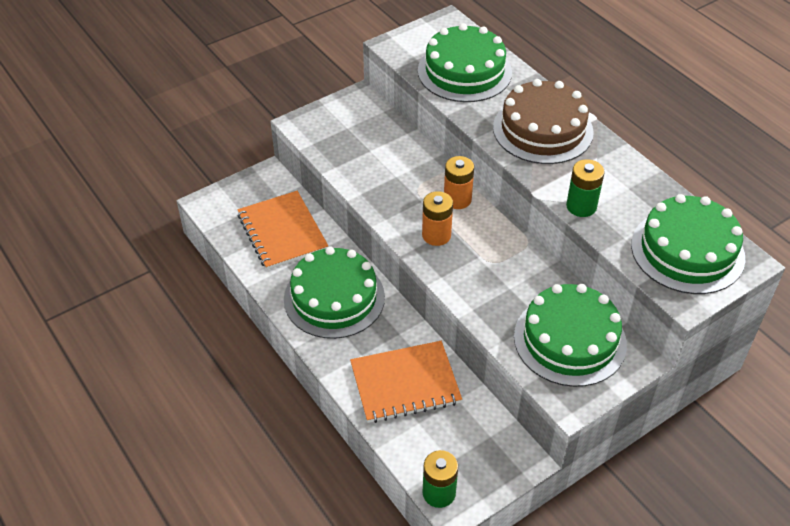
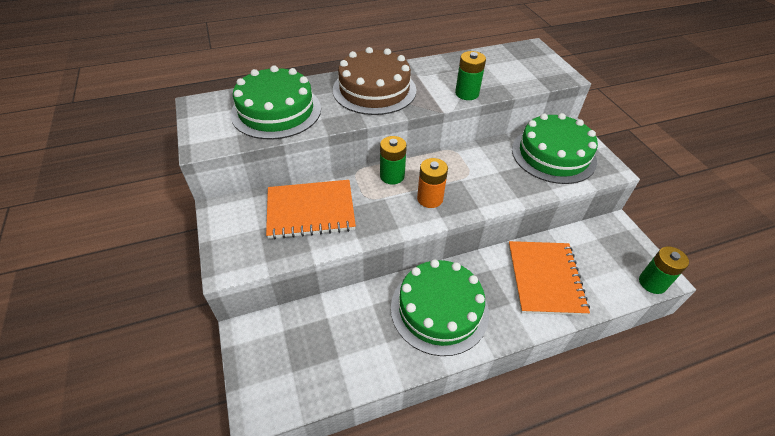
camera: 75 degrees left, 0 degrees up
(282, 232) = (337, 336): orange notebook -> orange notebook (310, 211)
(457, 199) = (392, 176): orange battery -> green battery
(687, 251) = (520, 64): green cake -> none

